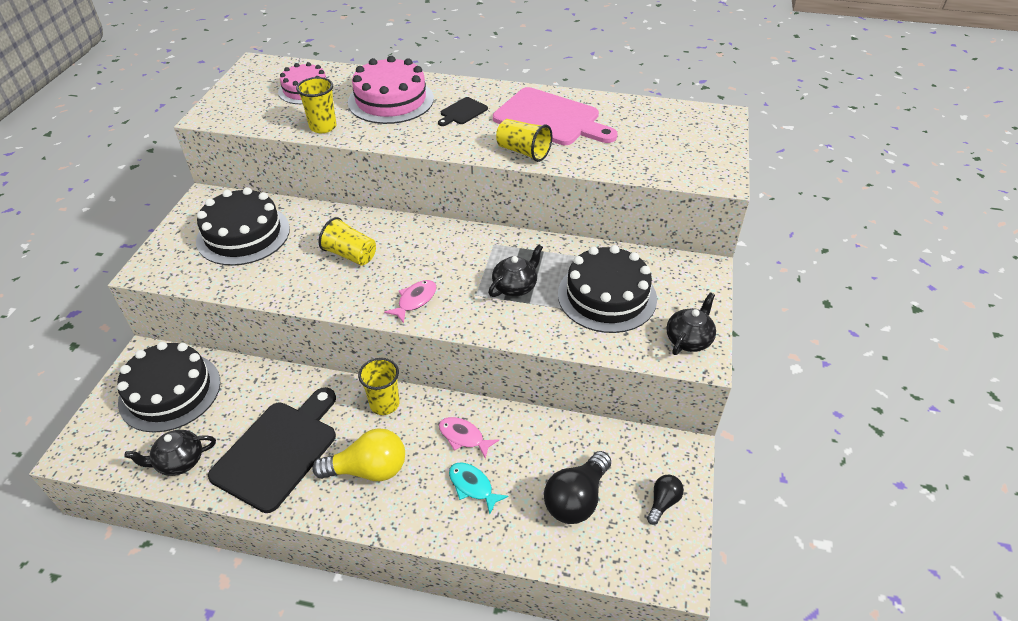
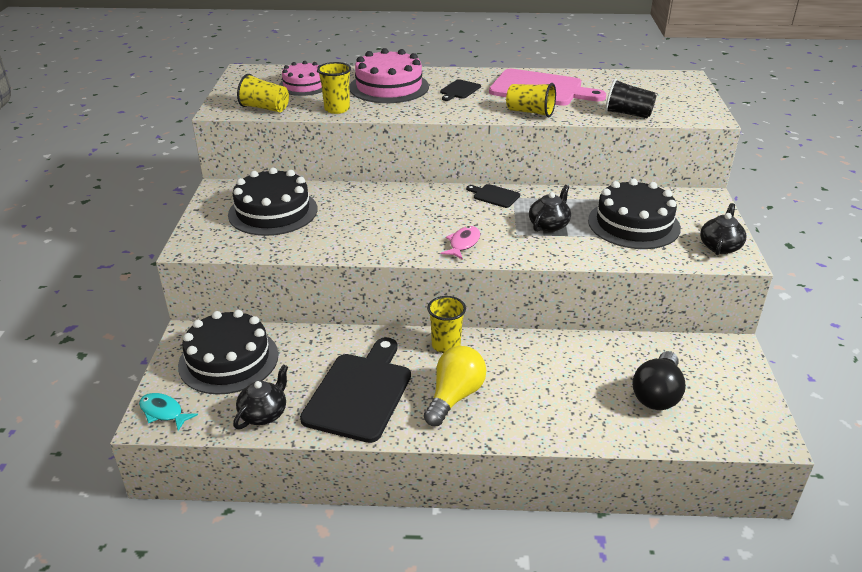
camera: 10 degrees left, 10 degrees down
(179, 461) = (264, 413): black teapot -> black teapot turned 150 degrees clockwise
(350, 255) = (384, 217): yellow cup -> yellow cup (265, 108)
(368, 470) = (454, 396): yellow light bulb -> yellow light bulb turned 45 degrees counterclockwise
(463, 437) = (532, 361): pink fish -> none
(472, 486) = (558, 397): turquoise fish -> turquoise fish (163, 412)
(475, 239) = (494, 196): none -> black cutting board
(629, 165) = (628, 114): none -> black cup
(663, 502) = (734, 387): black light bulb -> none

